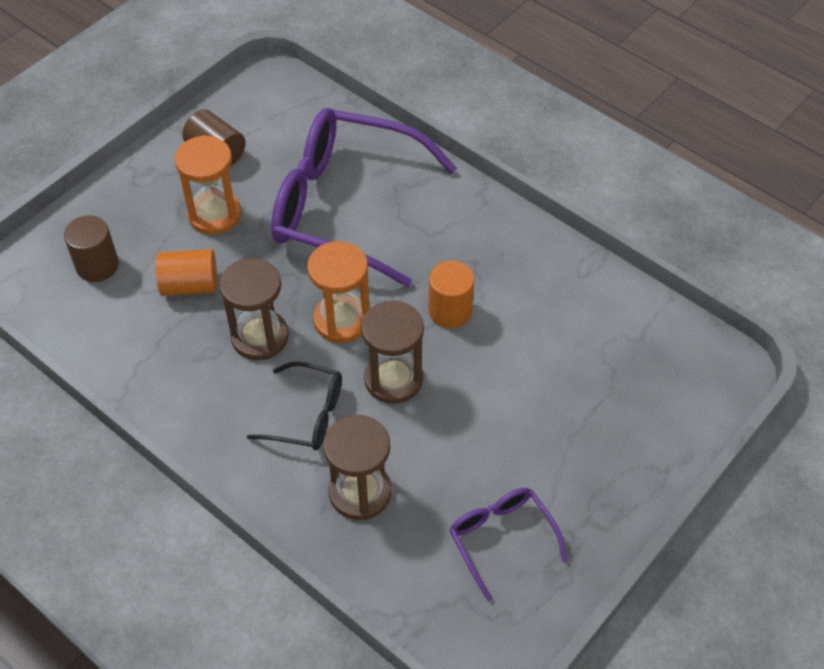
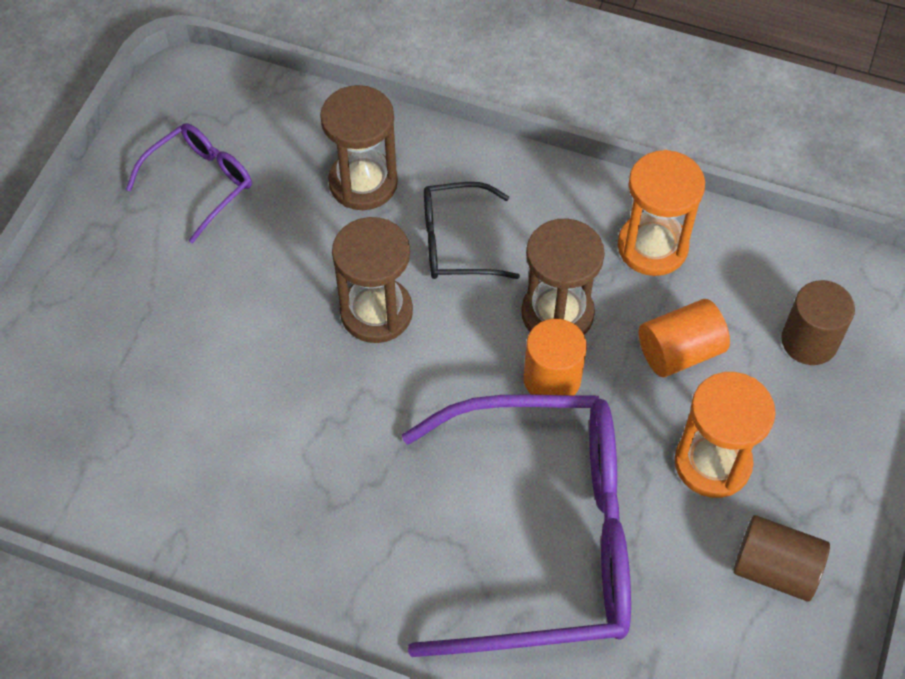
camera: 160 degrees right, 5 degrees up
(342, 320) = (470, 366): orange hourglass -> orange hourglass (652, 247)
(450, 311) = (340, 422): orange cylinder -> orange cylinder (552, 379)
(501, 538) = (200, 183): purple glasses -> purple glasses turned 90 degrees counterclockwise

